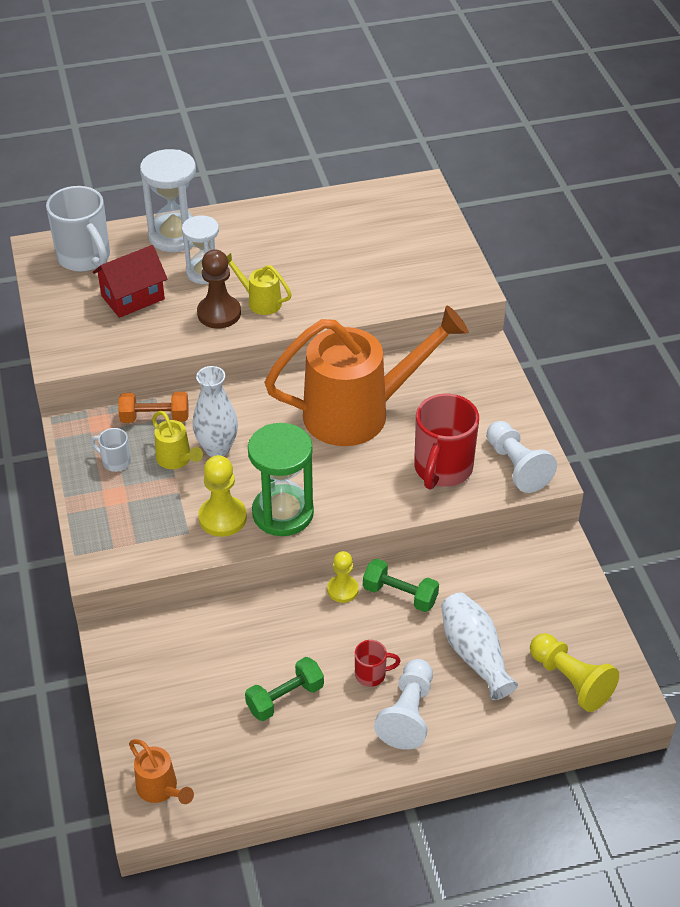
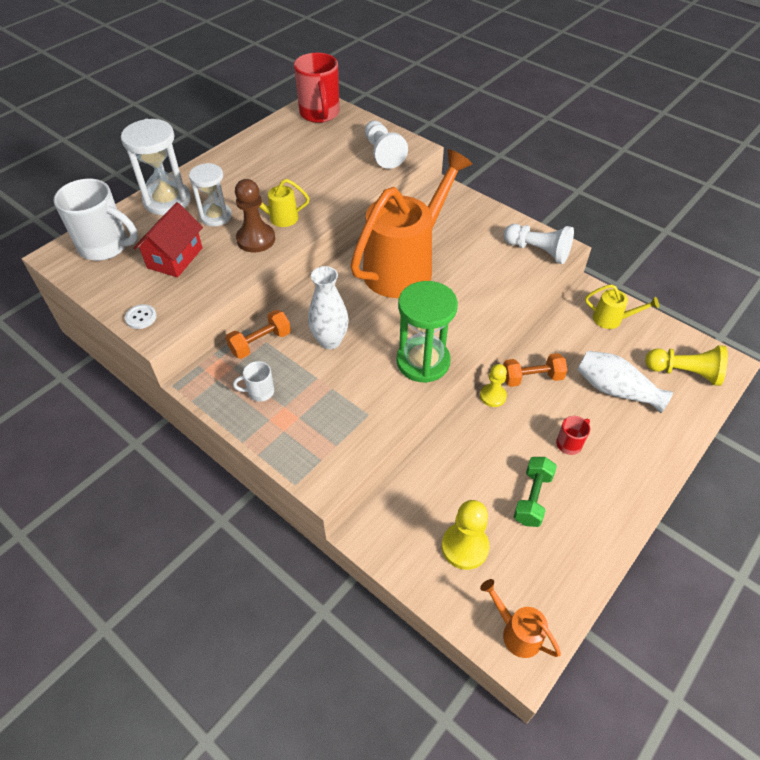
camera: 35 degrees left, 5 degrees up
(59, 340) = (141, 317): none -> white button
(160, 789) = (517, 632): orange watering can -> orange watering can turned 150 degrees counterclockwise
(176, 460) = (307, 365): yellow watering can -> yellow watering can (612, 319)
(222, 518) = (383, 389): yellow pawn -> yellow pawn (464, 547)
(400, 595) = (532, 378): green dumbbell -> orange dumbbell
(408, 714) = (619, 456): white pawn -> white pawn (383, 153)
(442, 469) = (496, 276): red mug -> red mug (320, 114)

